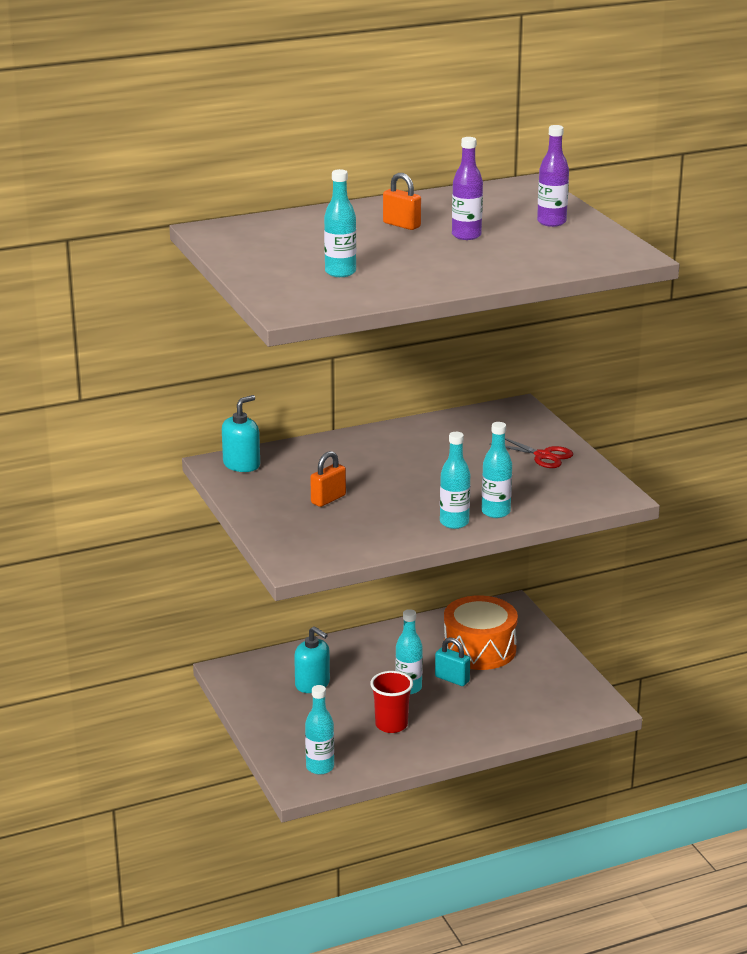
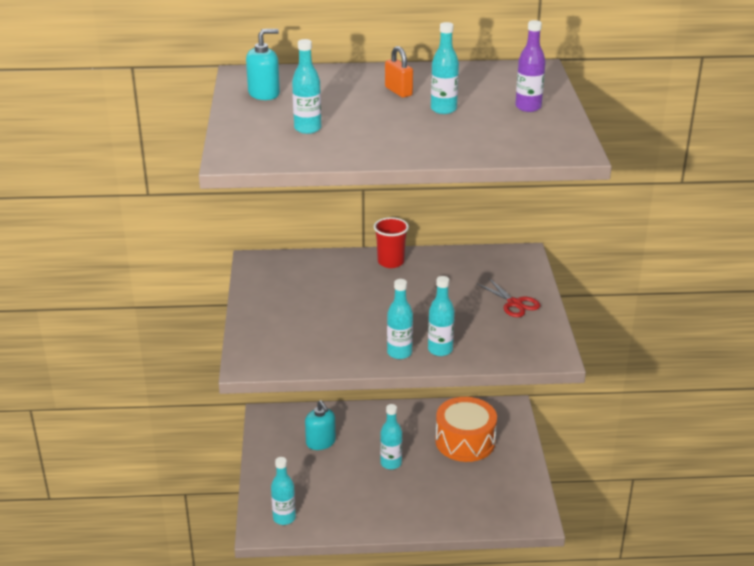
camera: 20 degrees right, 5 degrees up
(241, 464) = (272, 265): turquoise soap dispenser -> turquoise soap dispenser (264, 94)
(328, 499) = (315, 310): orange padlock -> none
(391, 725) = (359, 493): red cup -> red cup (390, 262)
(452, 679) = (429, 463): turquoise padlock -> none
(466, 235) = (443, 109): purple bottle -> turquoise bottle

